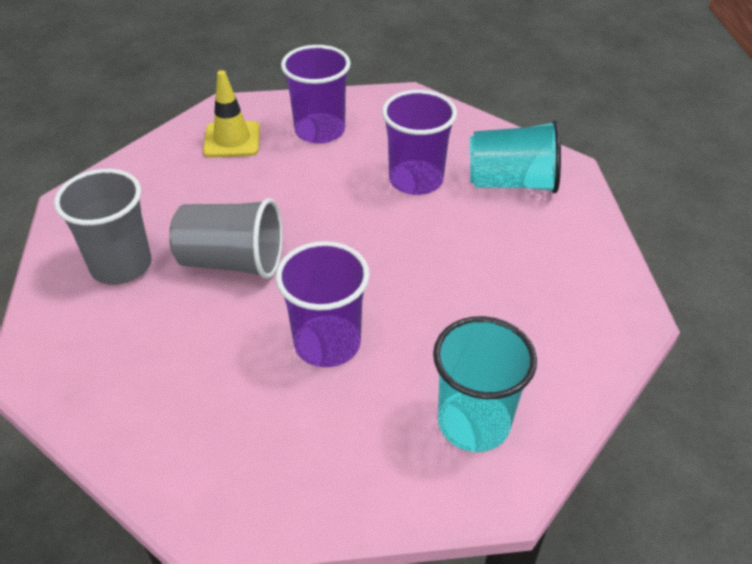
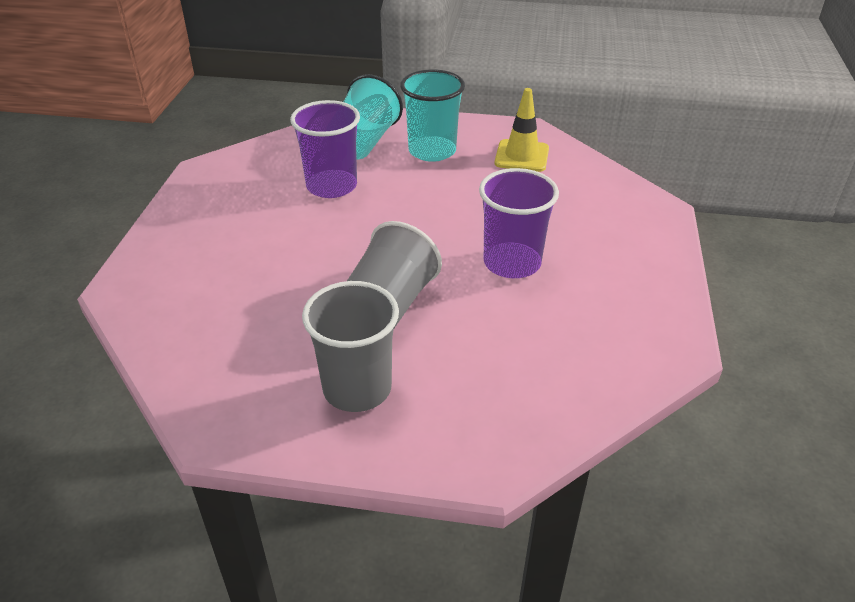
camera: 75 degrees left, 5 degrees down
(232, 140) = (188, 288): yellow traffic cone -> yellow traffic cone (521, 156)
(320, 131) = (217, 228): purple cup -> none
(473, 423) = (605, 209): turquoise cup -> turquoise cup (432, 151)

